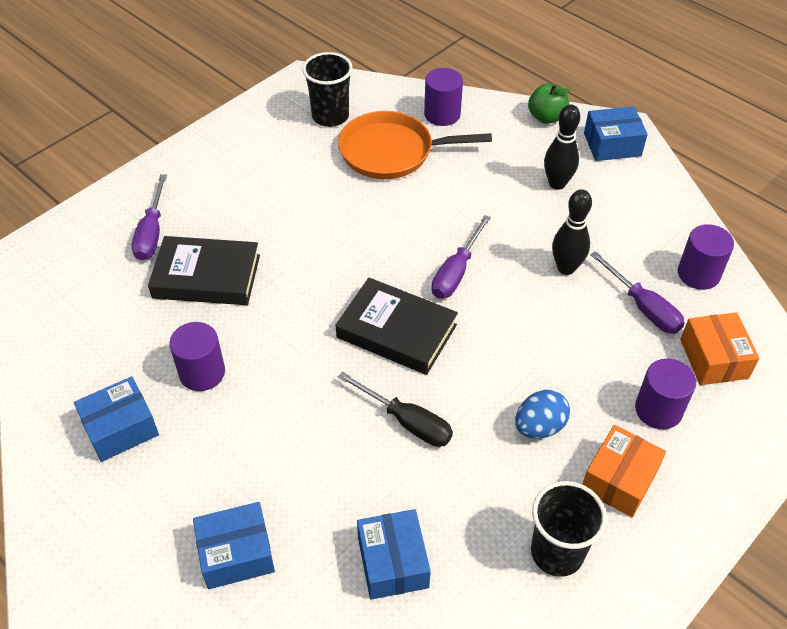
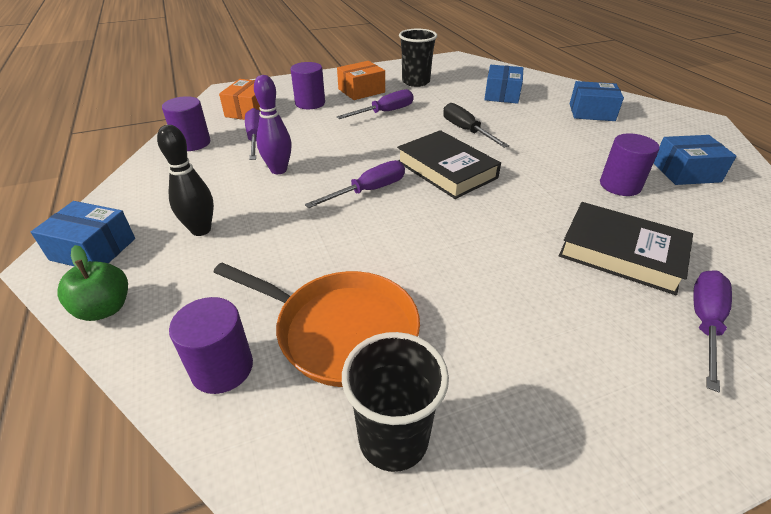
camera: 155 degrees left, 10 degrees down
(539, 427) = (385, 112): blue egg -> purple screwdriver
(566, 268) = (278, 170): black bowling pin -> purple bowling pin

